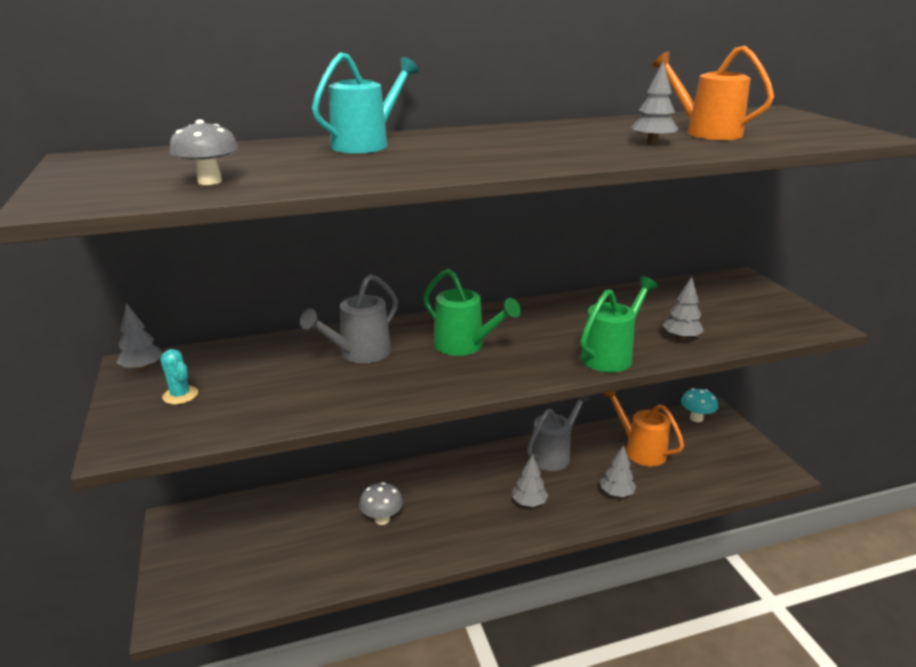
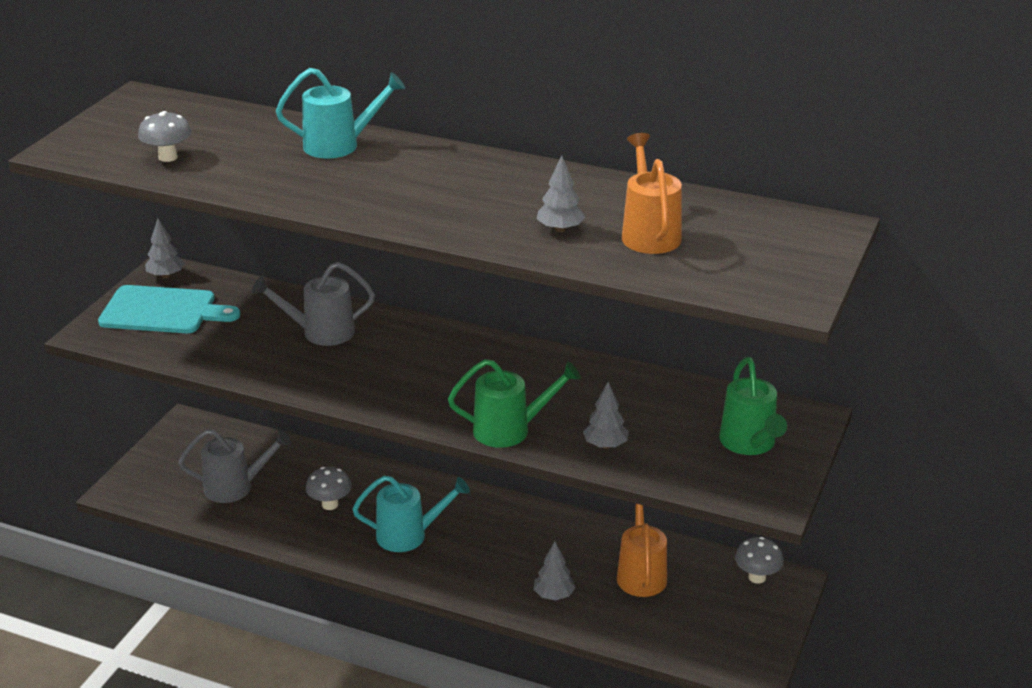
camera: 40 degrees right, 5 degrees up
(180, 395) = (163, 311): turquoise cactus -> turquoise cutting board
(465, 346) = (408, 364): green watering can -> green watering can (750, 444)
(470, 508) = (409, 535): none -> turquoise watering can
(529, 503) = (464, 559): grey tree -> none
(554, 454) = (549, 531): grey watering can -> grey watering can (236, 487)
(696, 418) = (757, 577): turquoise mushroom -> grey mushroom

